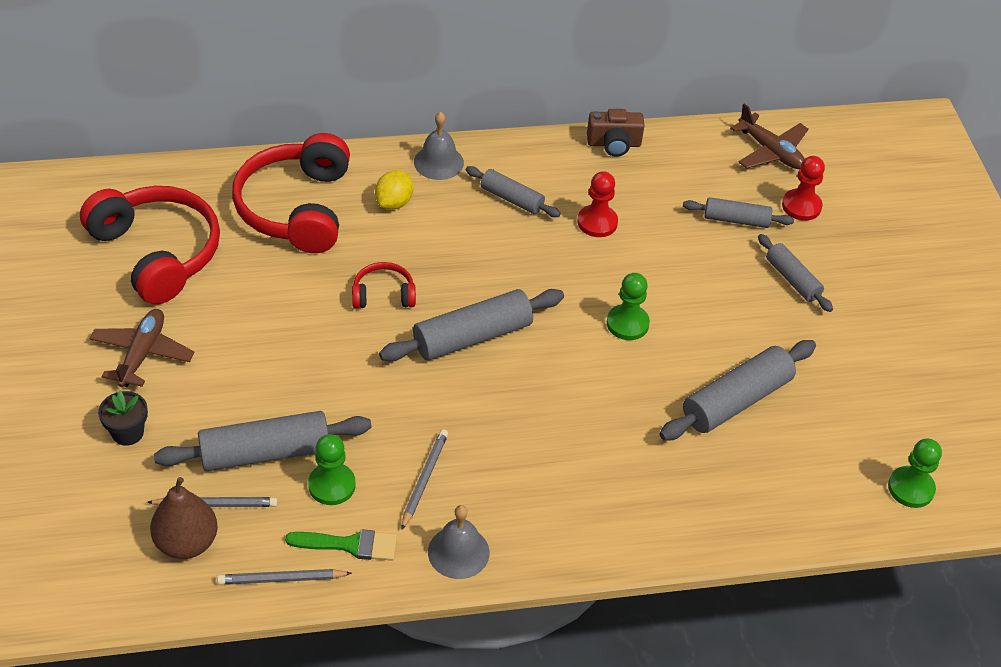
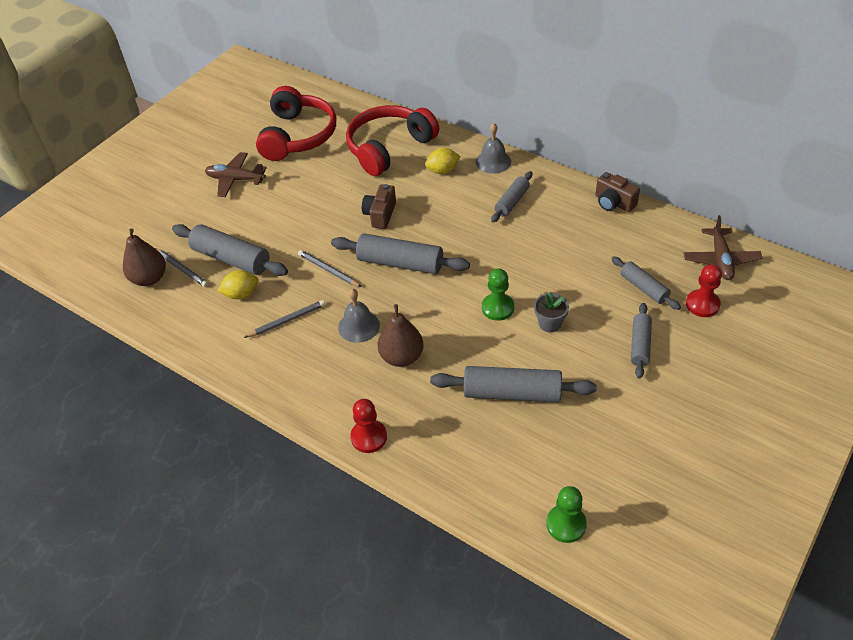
camera: 50 degrees right, 0 degrees up
(127, 432) = (186, 212): black flower pot -> none
(142, 354) = (235, 179): brown plane -> brown plane turned 135 degrees counterclockwise
(281, 579) = (166, 323): grey pencil -> grey pencil (328, 270)
(332, 485) = (241, 294): green pawn -> yellow lemon
(349, 545) = (214, 328): green brush -> none
(383, 294) = (380, 214): red headphones -> brown camera
(458, 552) = (258, 369): grey bell -> grey bell (359, 326)
(512, 199) = (512, 202): grey rolling pin -> grey rolling pin turned 45 degrees clockwise
(593, 436) = (402, 357): none -> brown pear
(597, 222) = (548, 241): red pawn -> red pawn (369, 437)
(693, 309) = (549, 323): none -> grey flower pot

